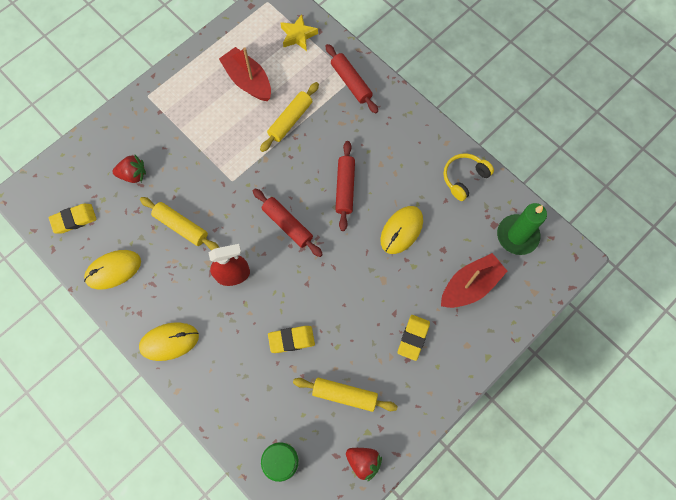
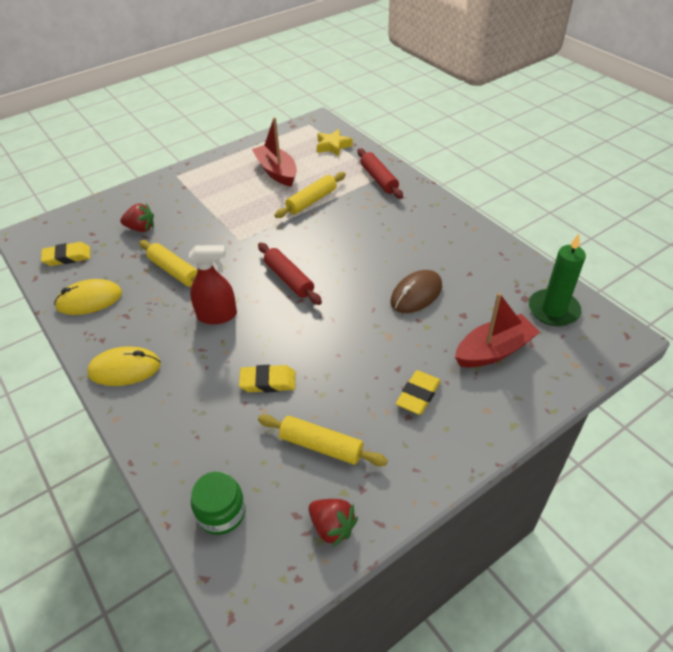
camera: 10 degrees right, 25 degrees down
(345, 188) = (358, 255): red rolling pin -> none
(401, 230) = (416, 294): yellow mouse -> brown mouse
(464, 178) = (492, 257): yellow headphones -> none

